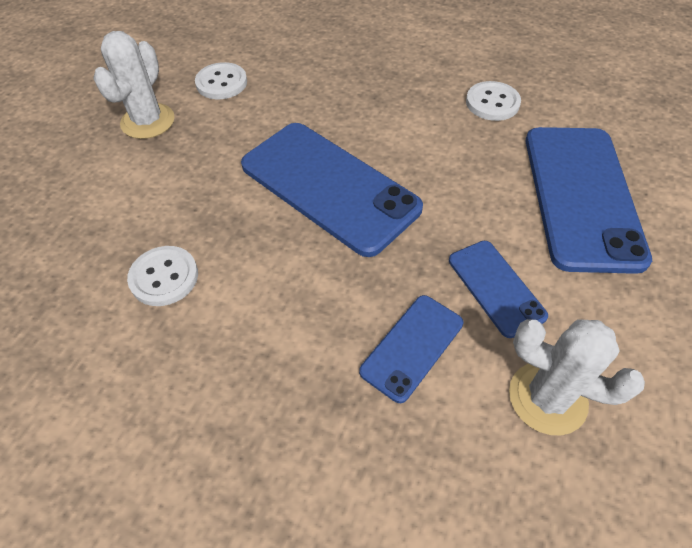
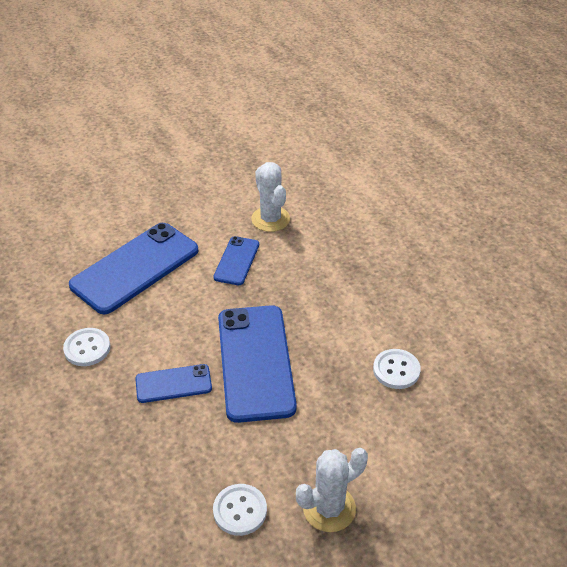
camera: 140 degrees left, 10 degrees down
(412, 347) = (302, 264): blue phone -> blue phone (173, 384)

